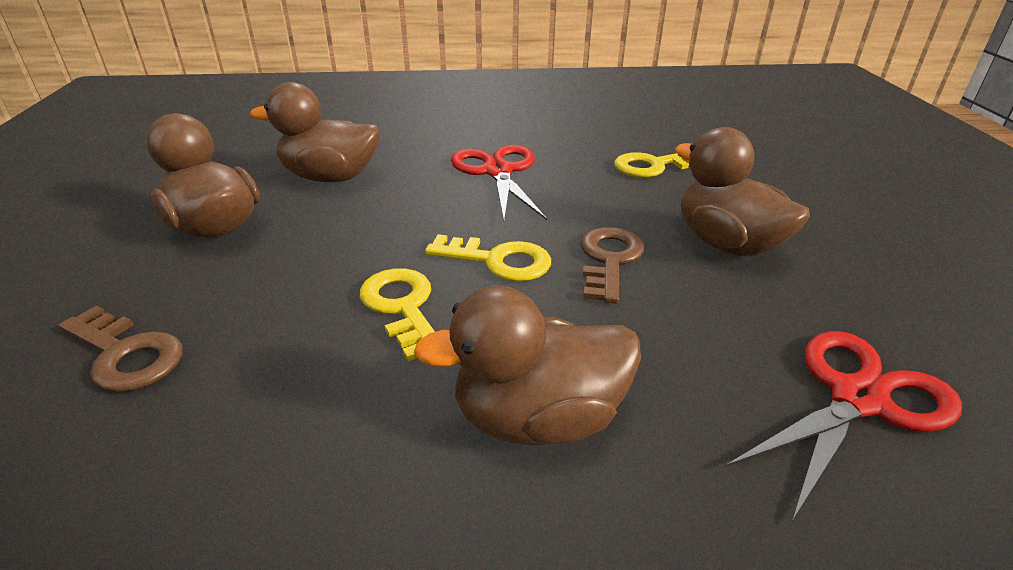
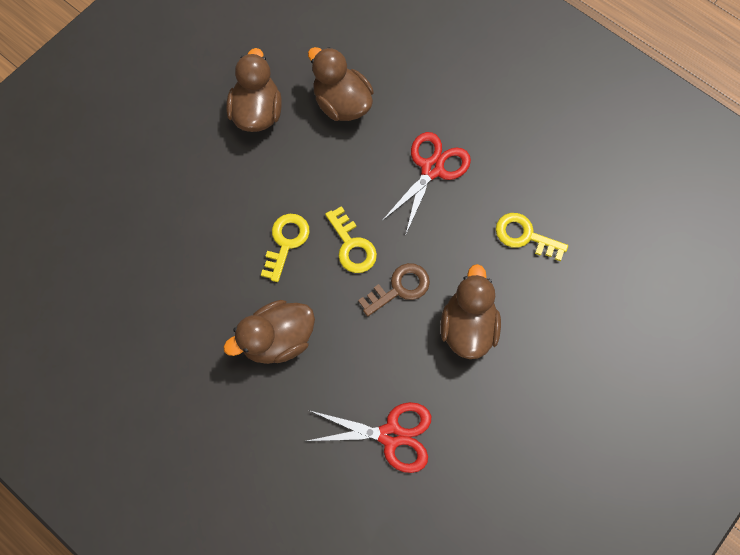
camera: 45 degrees right, 35 degrees up
(126, 354) = (176, 186): brown key -> none
(537, 418) = (278, 339): brown duck -> brown duck turned 60 degrees counterclockwise

